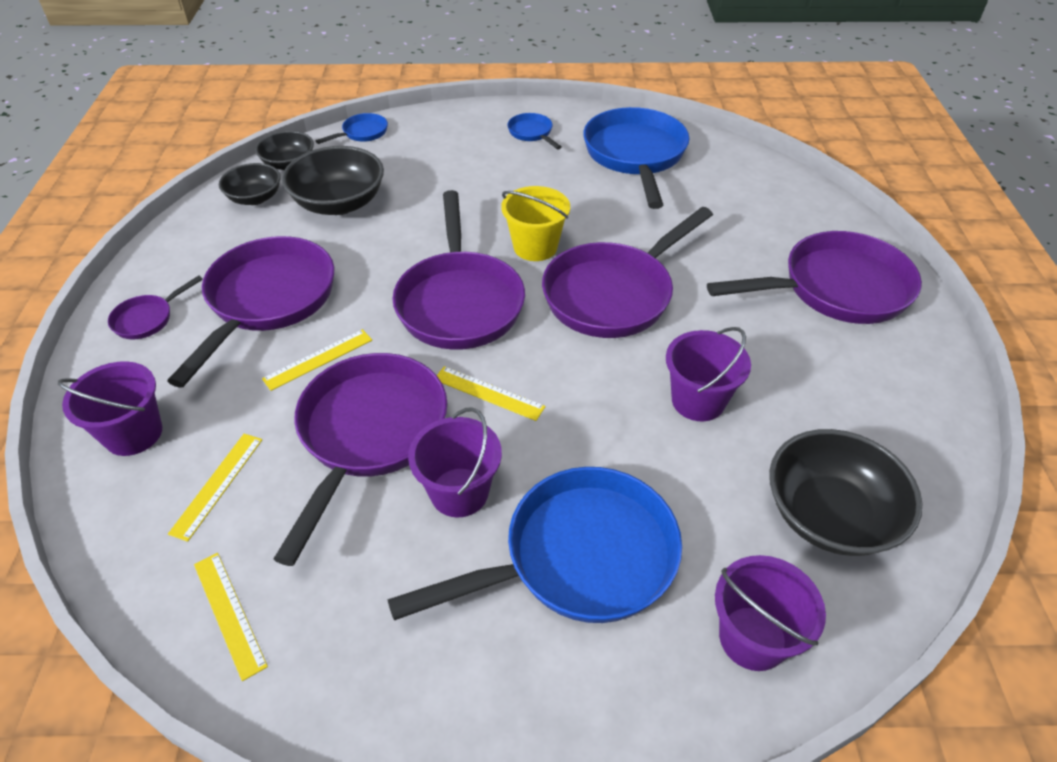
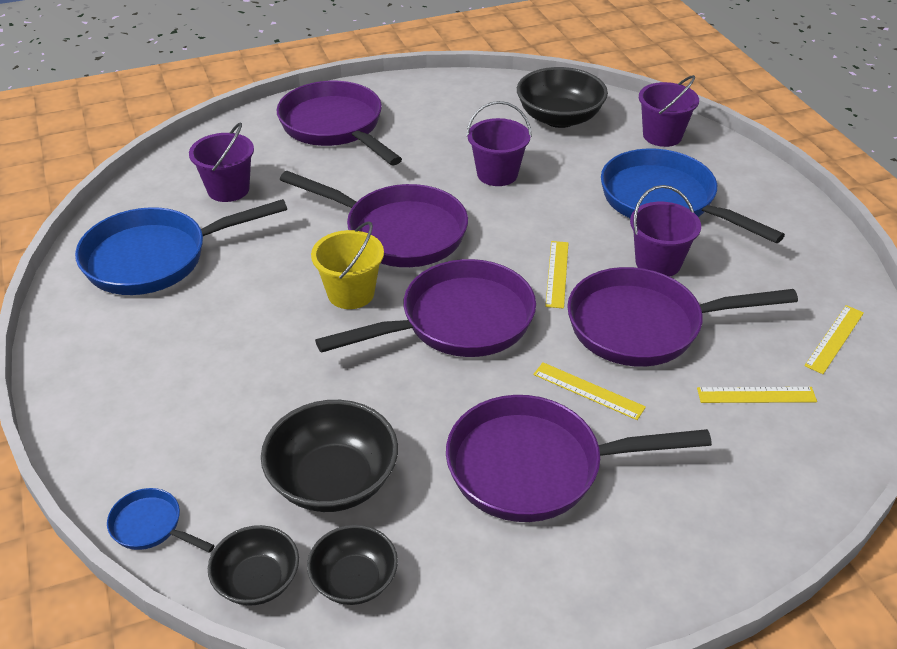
camera: 110 degrees left, 5 degrees down
(133, 434) = (758, 482): purple bucket -> purple bucket (228, 189)
(147, 319) = (625, 565): purple pan -> none
(532, 133) = (119, 350): blue pan -> none

